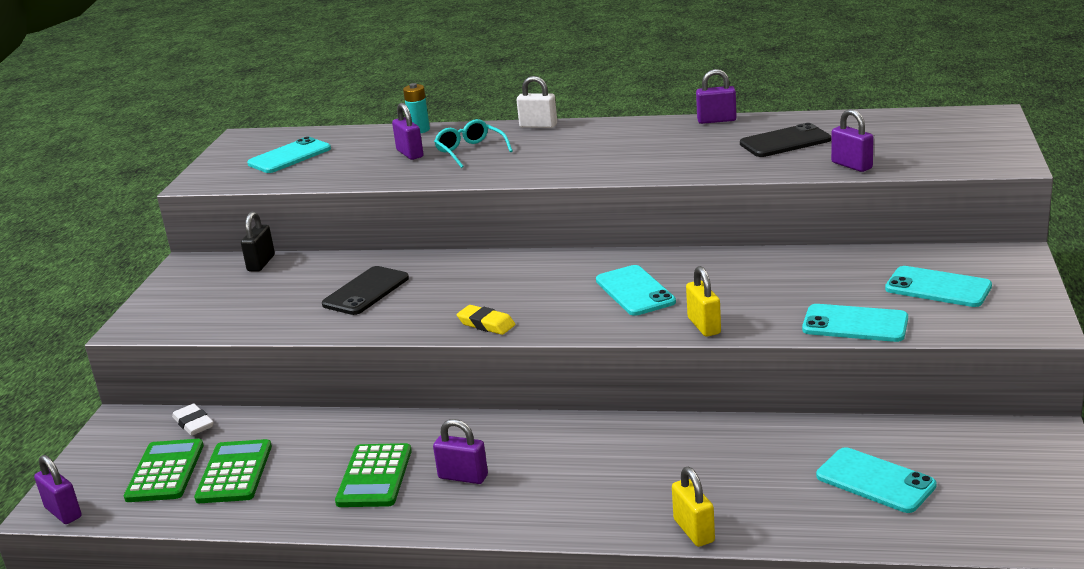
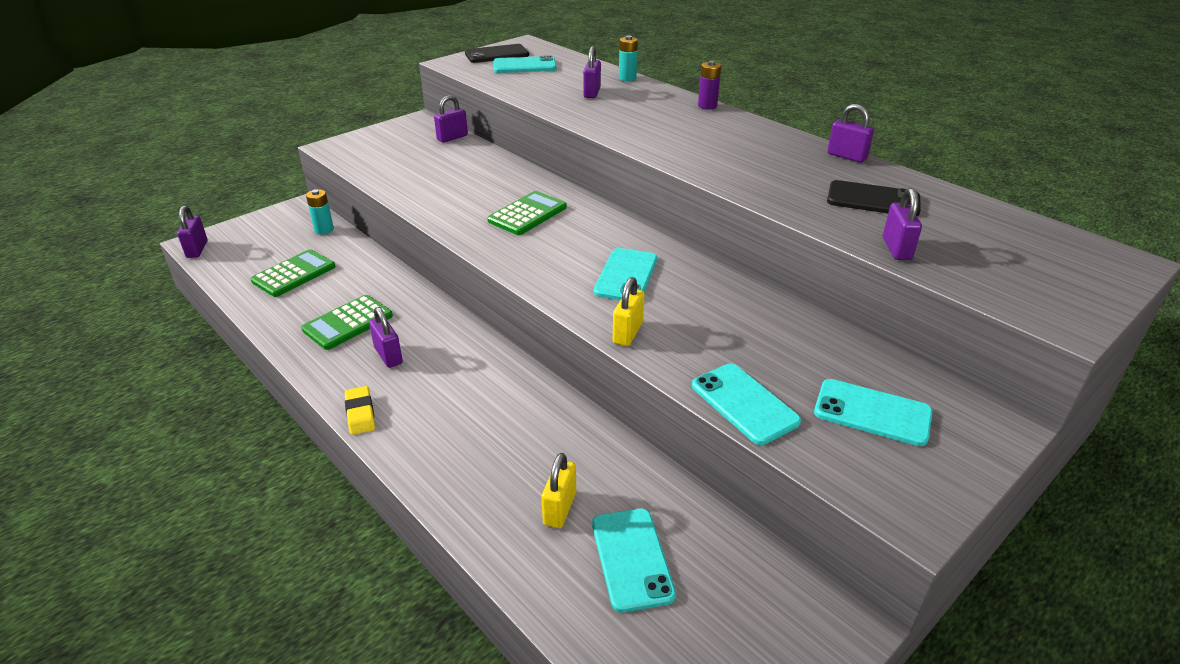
camera: 35 degrees right, 10 degrees up
(165, 472) = (269, 253): green calculator -> green calculator (527, 214)
(193, 424) = (324, 230): white eraser -> turquoise battery
(261, 263) = (452, 137): black padlock -> purple padlock
(366, 291) = (472, 186): black phone -> black phone (497, 54)
(470, 151) = (630, 107): turquoise glasses -> none
(486, 324) = (497, 247): yellow eraser -> yellow eraser (360, 413)
(538, 126) = (707, 106): white padlock -> purple battery
(694, 531) = (449, 501): yellow padlock -> yellow padlock (560, 508)
(938, 288) = (872, 413): turquoise phone -> turquoise phone turned 45 degrees counterclockwise

